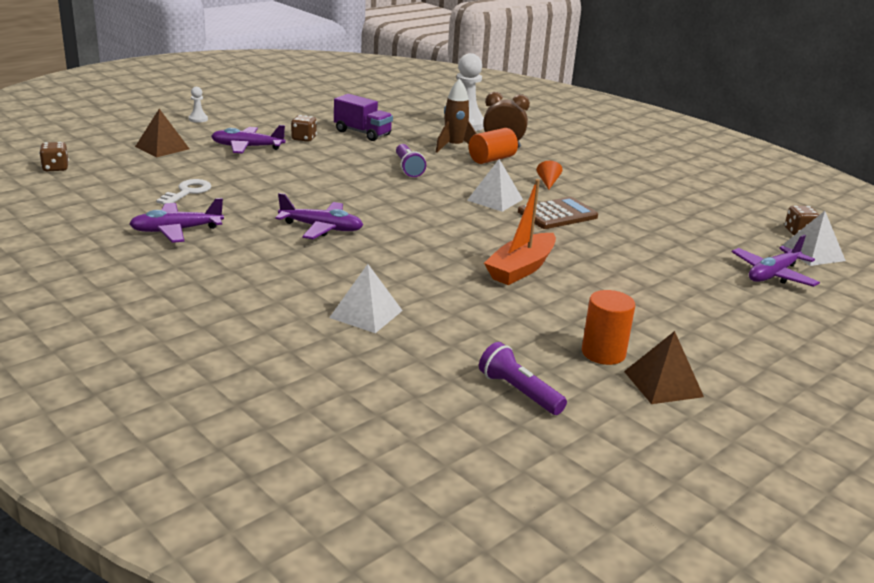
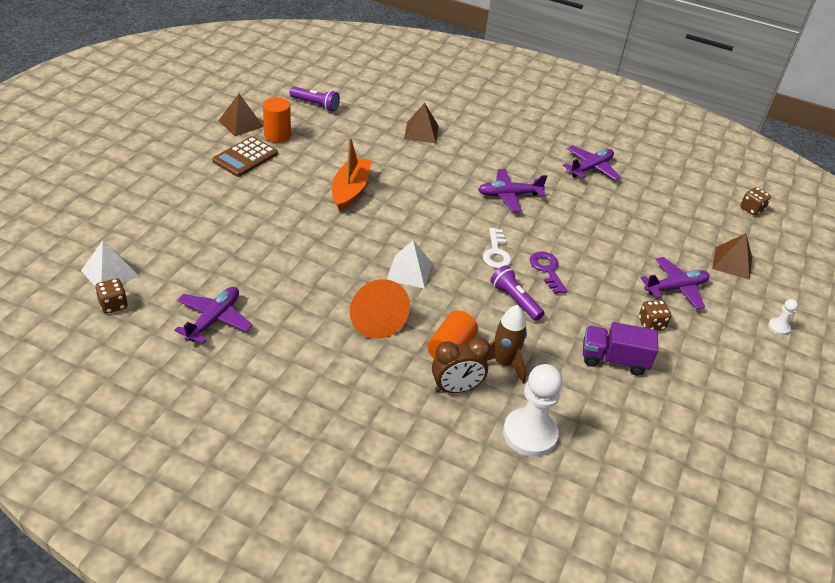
camera: 155 degrees right, 15 degrees up
(187, 192) = (635, 209): white key -> white key (496, 253)
(354, 176) = (547, 270): none -> purple key
(366, 314) = (421, 132): white pyramid -> brown pyramid
(548, 182) = (374, 319): orange cone -> orange cone, size x2.21
(557, 214) = (347, 265): brown calculator -> brown calculator (245, 157)
(773, 275) = (155, 233): purple plane -> purple plane (214, 319)

